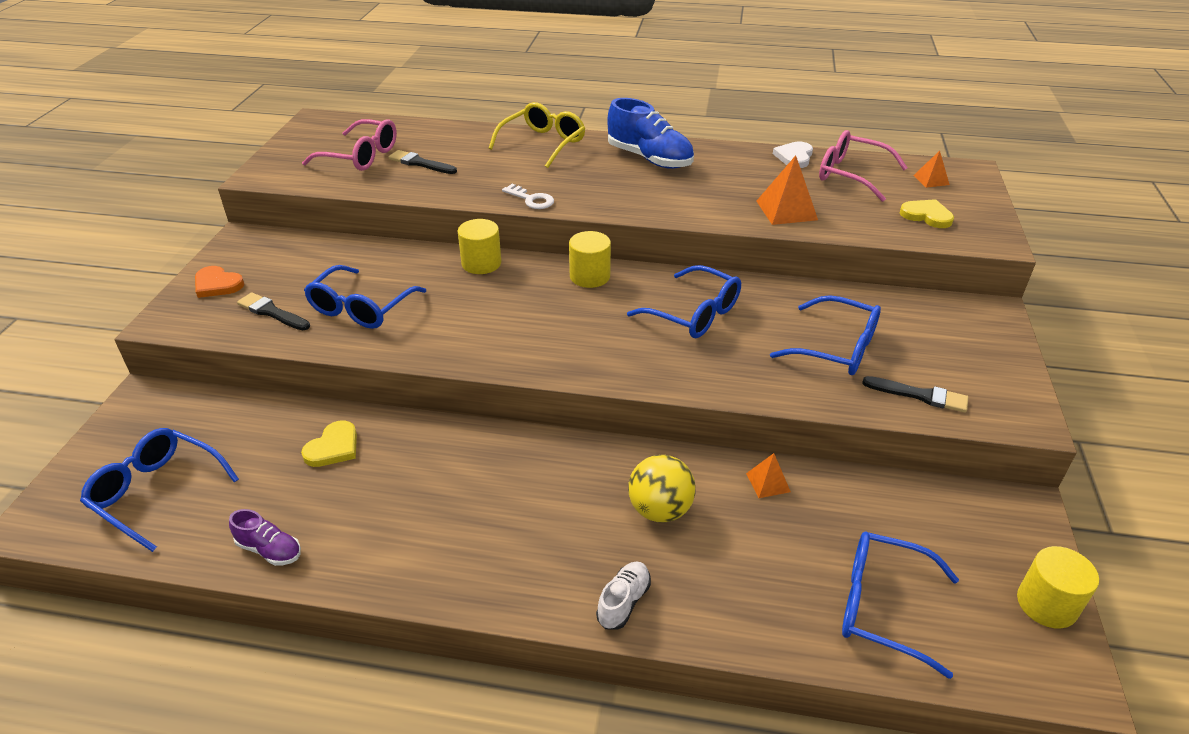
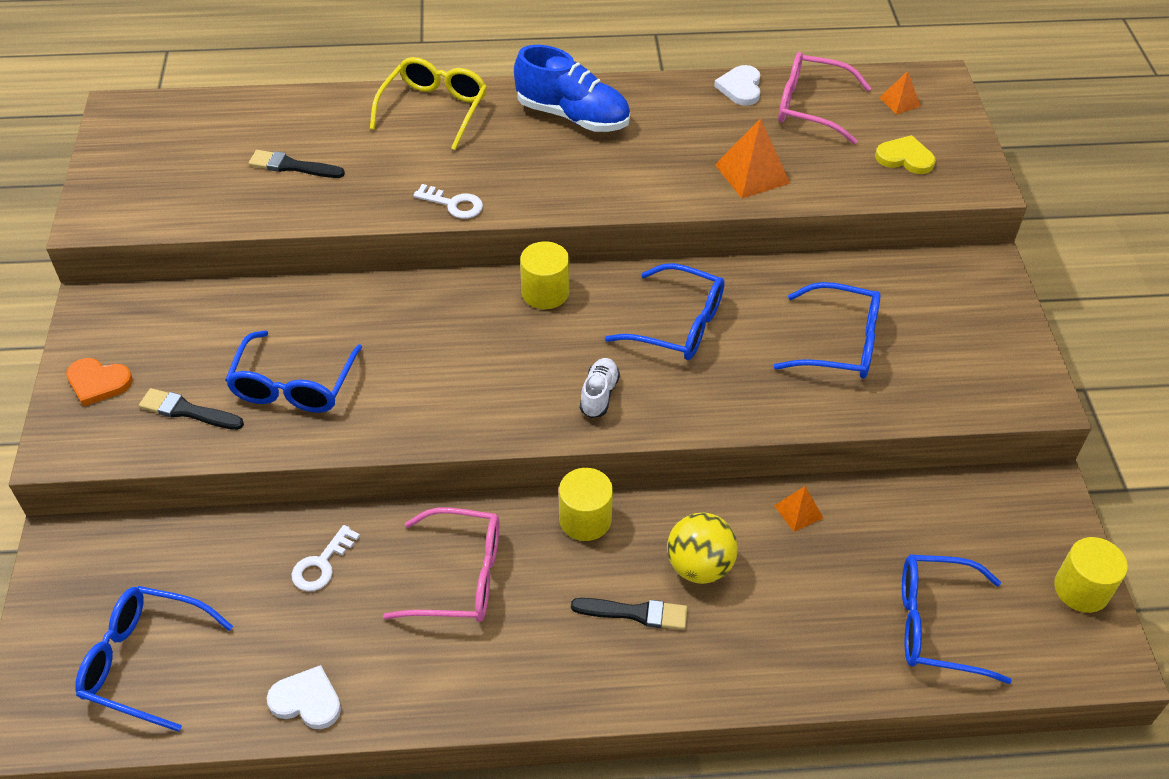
camera: 15 degrees left, 10 degrees up
(269, 550) = (307, 700): purple shoe -> white heart
(333, 447) = (322, 564): yellow heart -> white key
(361, 156) = (211, 166): pink glasses -> pink glasses (460, 577)
(481, 263) = (411, 295): yellow cylinder -> yellow cylinder (585, 519)
(623, 602) = (693, 675): white shoe -> white shoe (599, 395)
(920, 395) = (934, 389): black brush -> black brush (635, 613)

